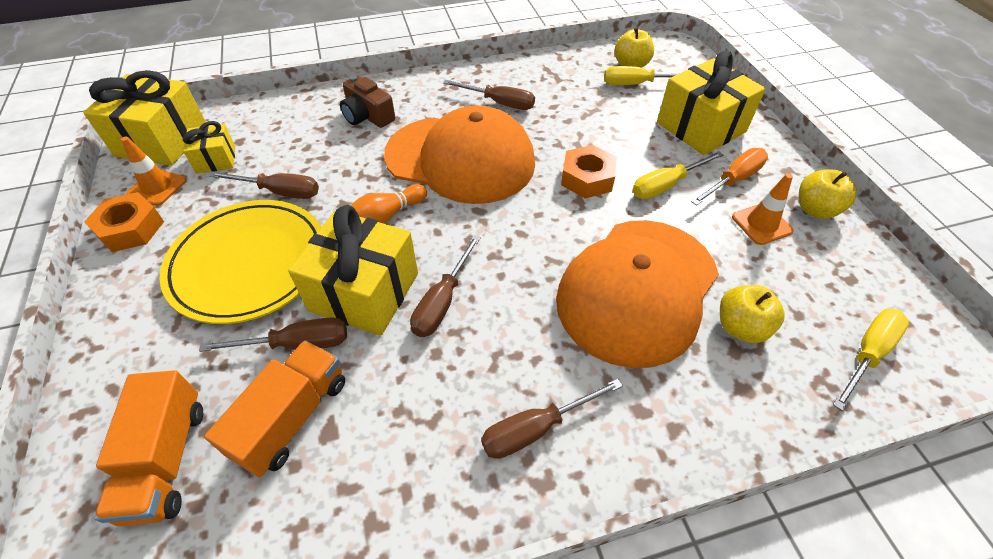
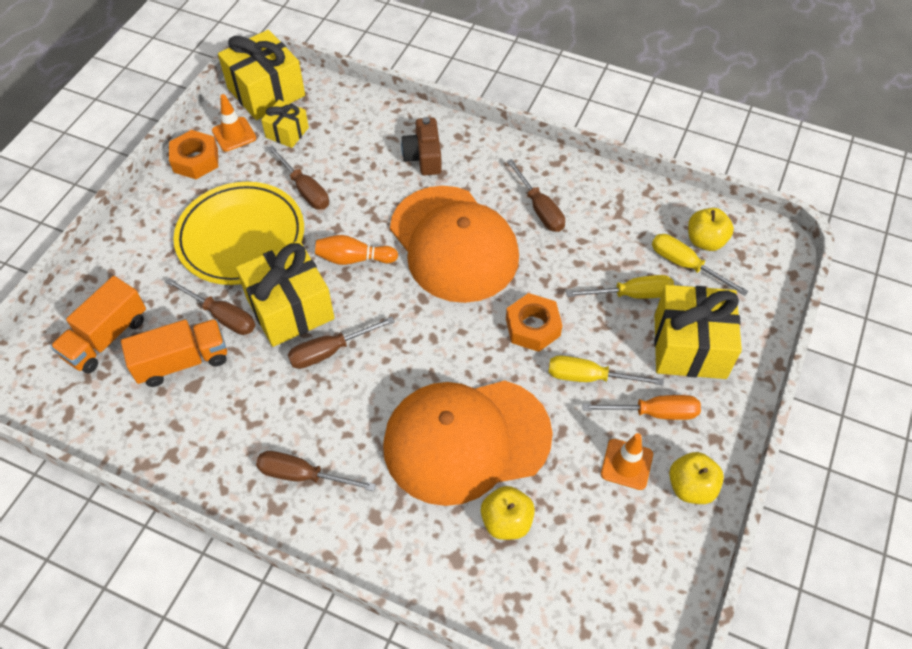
camera: 40 degrees right, 5 degrees up
(867, 354) = (574, 611): yellow screwdriver -> yellow screwdriver (631, 294)

